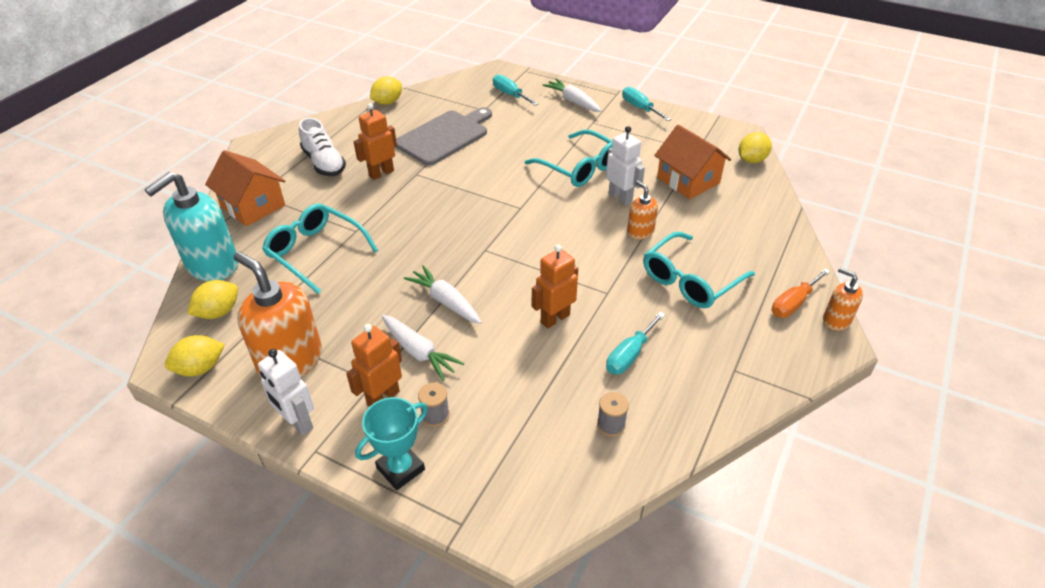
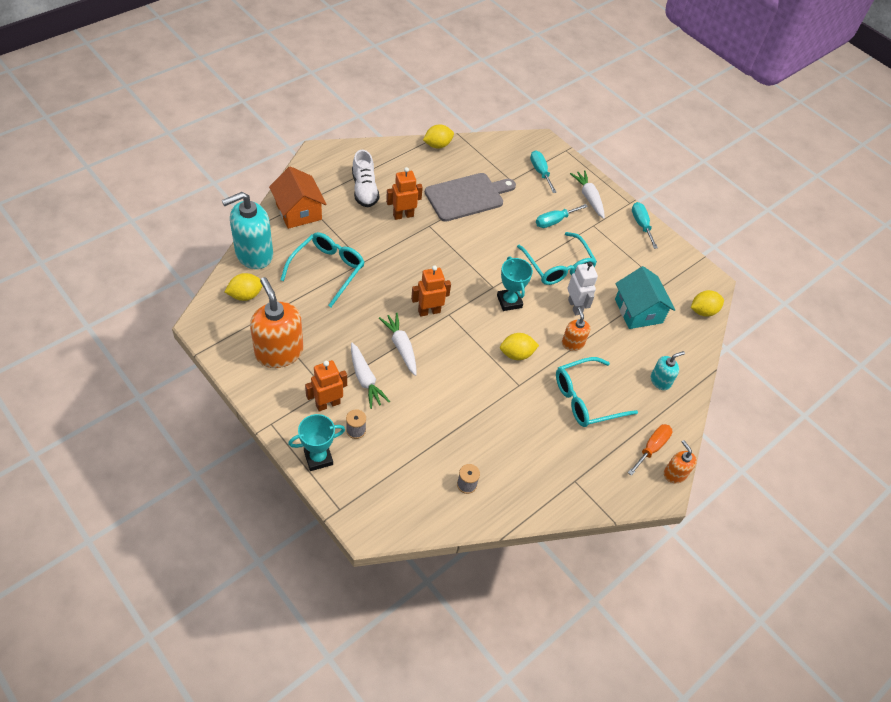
camera: 15 degrees right, 10 degrees up
(200, 368) = (220, 335): yellow lemon -> yellow lemon (516, 354)
(298, 423) = (267, 400): white robot -> none
(315, 252) = (328, 270): turquoise glasses -> turquoise glasses turned 60 degrees clockwise
(546, 215) = (509, 301): none -> turquoise trophy
(555, 318) = (470, 390): orange robot -> orange robot (429, 311)
(629, 355) = (507, 440): turquoise screwdriver -> turquoise screwdriver (554, 221)
(688, 180) = (638, 311): orange house -> turquoise house
(755, 235) = (660, 381): none -> turquoise soap dispenser
(793, 303) = (651, 448): orange screwdriver -> orange screwdriver turned 150 degrees clockwise

